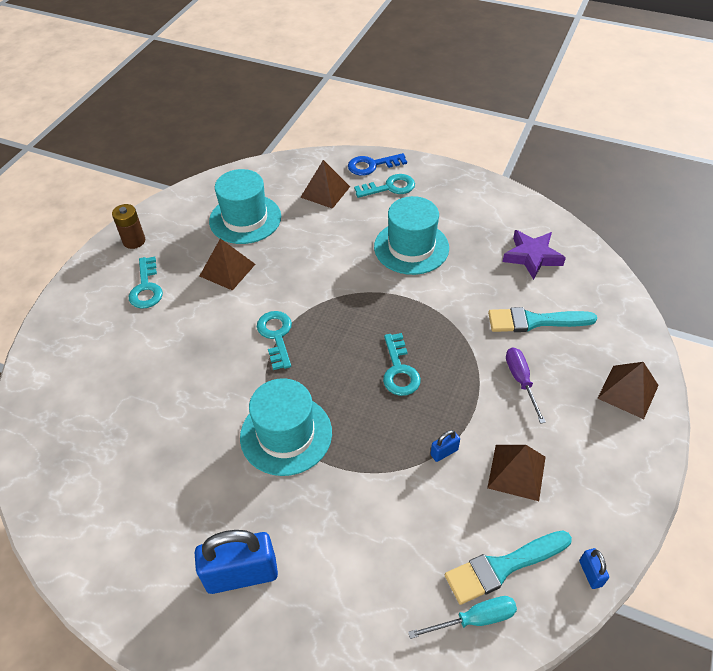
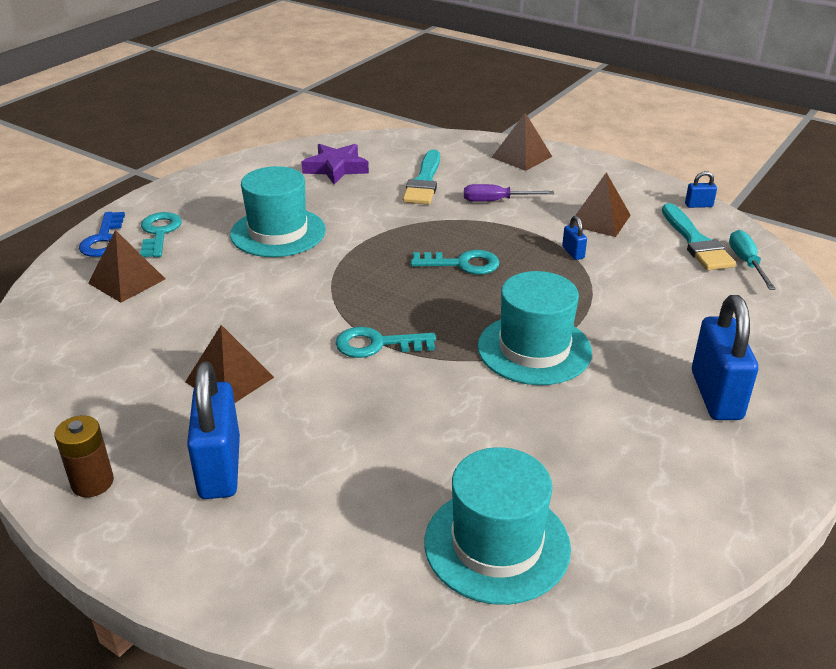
camera: 80 degrees left, 15 degrees down
(146, 288) = (220, 468): turquoise key -> blue padlock
(245, 219) = (129, 355): turquoise hat -> turquoise hat (497, 544)

